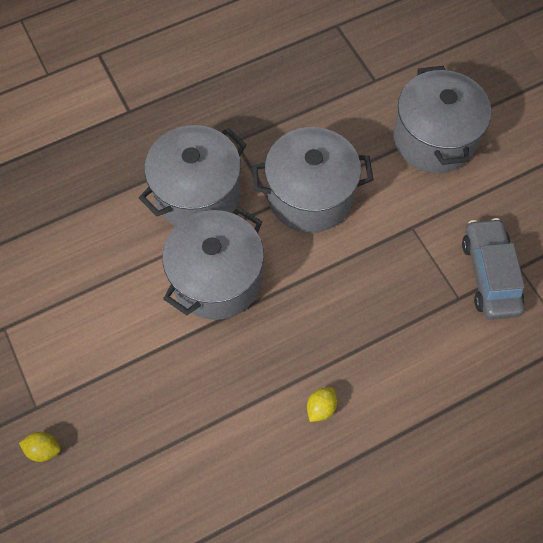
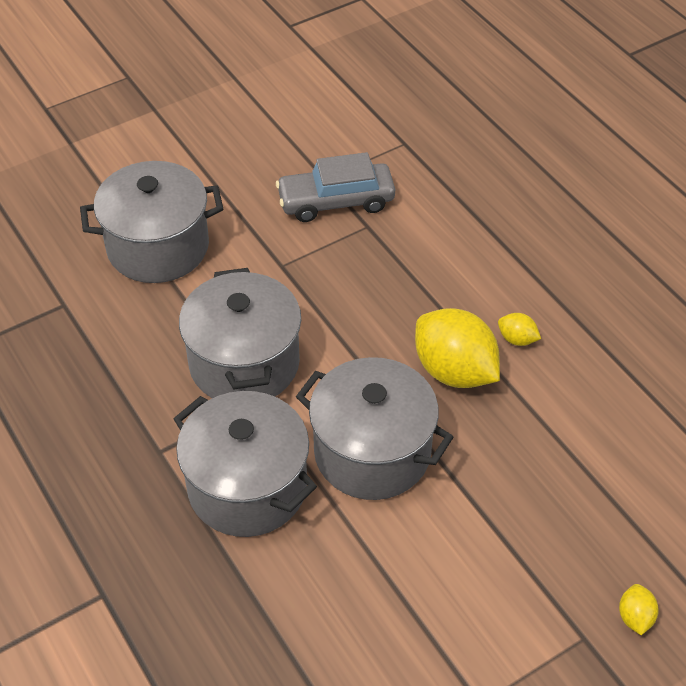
camera: 95 degrees left, 15 degrees down
(290, 350) = (454, 371): none -> yellow lemon

